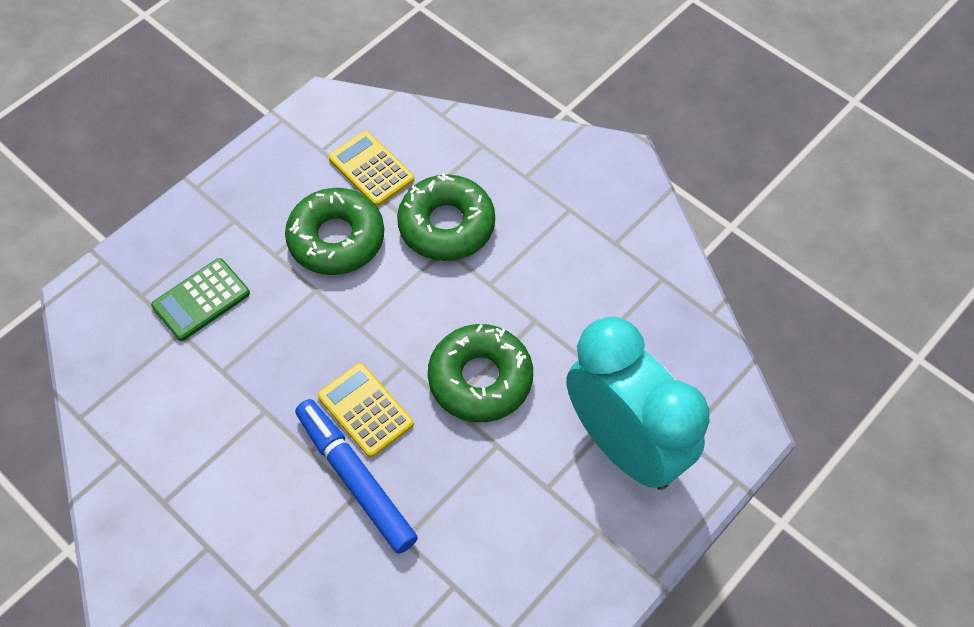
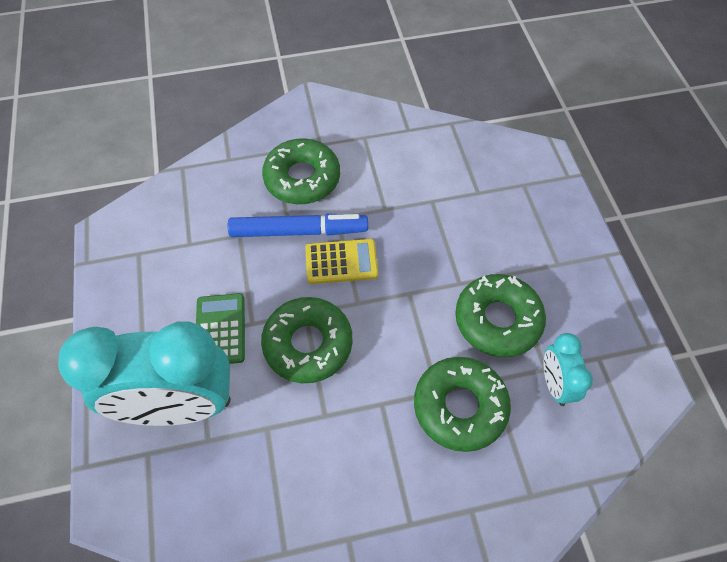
camera: 125 degrees right, 0 degrees up
(201, 300) = (497, 214): green calculator -> green calculator (220, 329)
(276, 529) = (302, 178): none -> green donut
(371, 169) = (555, 384): yellow calculator -> turquoise clock

